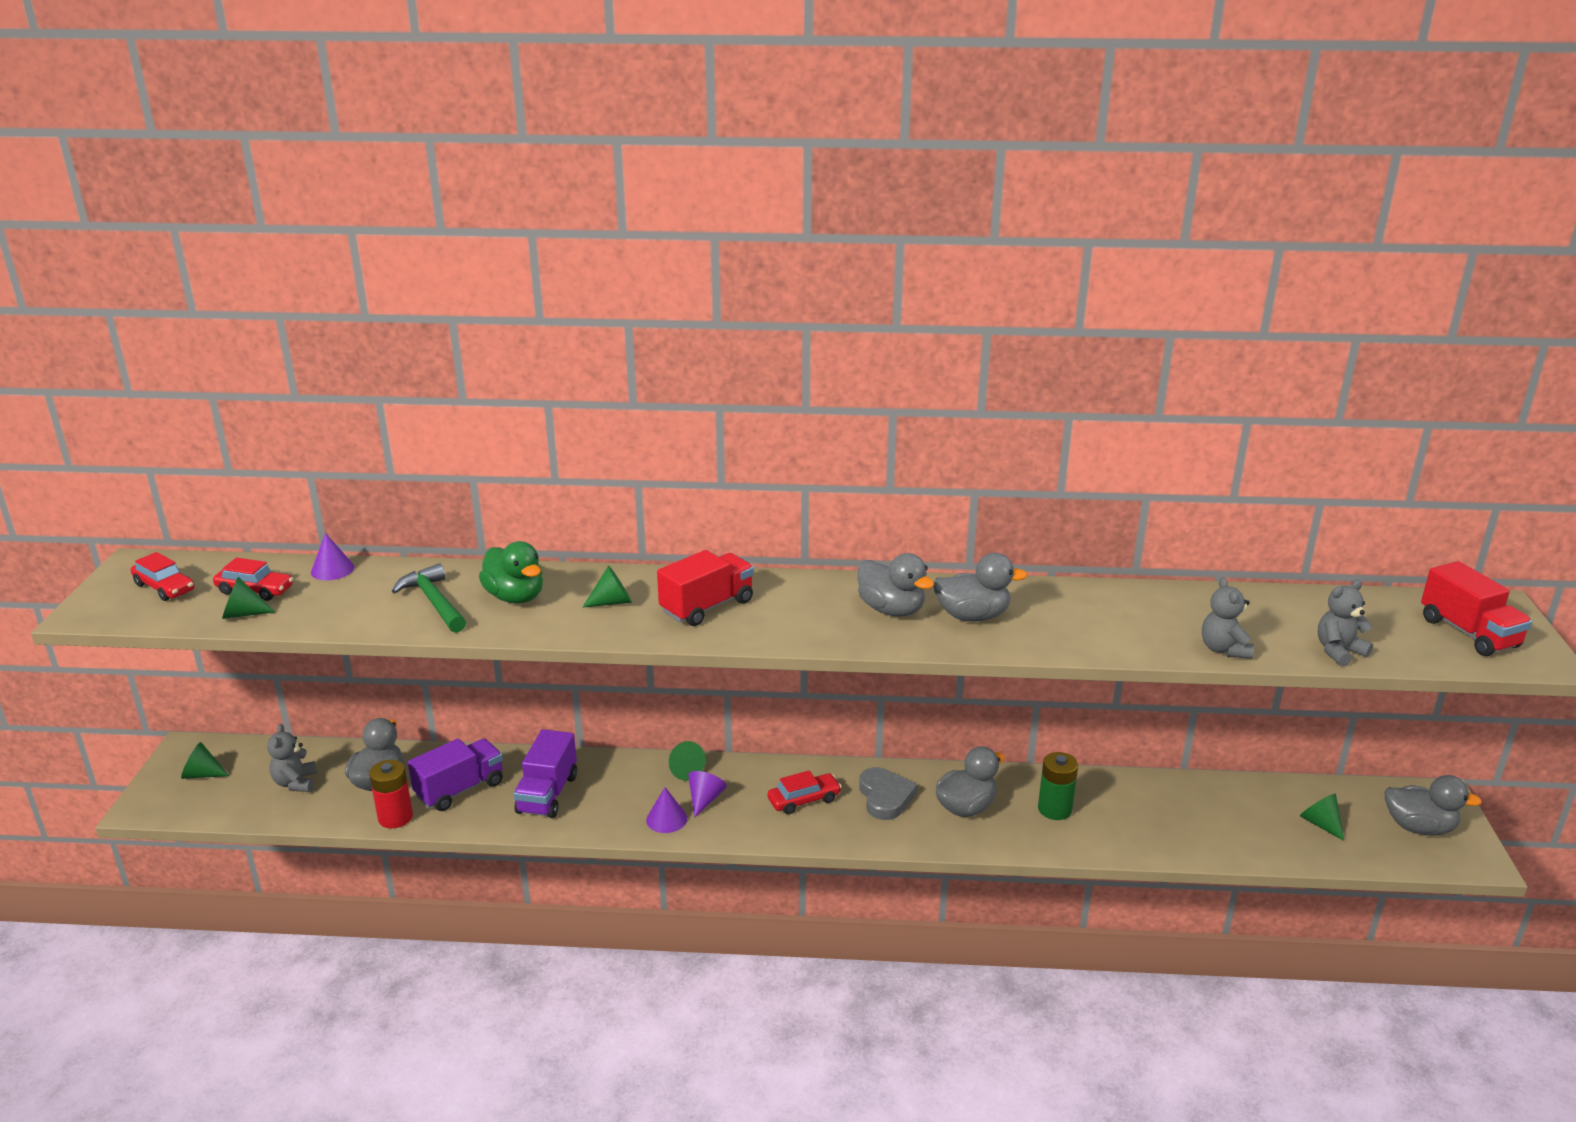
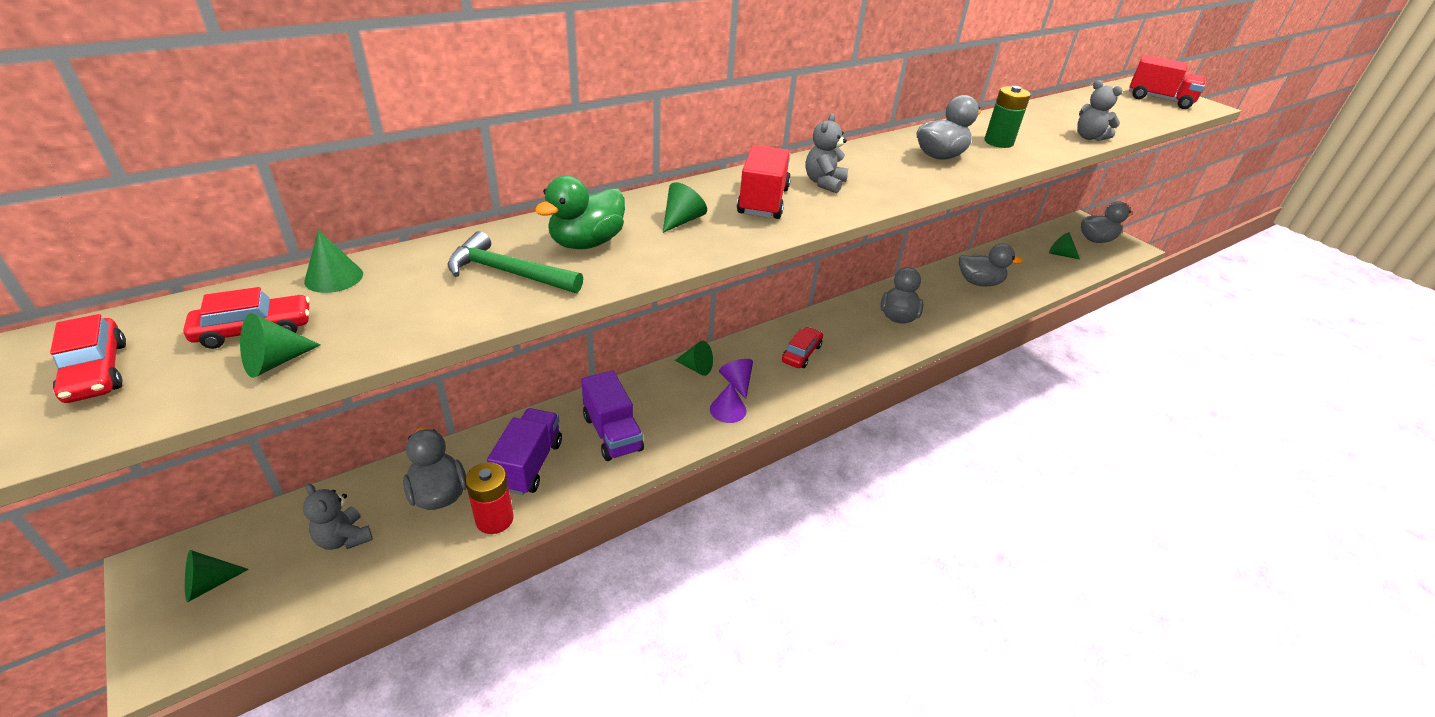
camera: 40 degrees left, 10 degrees up
(165, 587) = (96, 371): red car -> red car turned 60 degrees clockwise
(332, 569) = (334, 277): purple cone -> green cone
(515, 597) = (586, 243): green duck -> green duck turned 120 degrees clockwise
(885, 797) = (846, 330): grey heart -> none
(891, 610) = (888, 166): grey duck -> grey duck (979, 282)
(1054, 809) = (942, 297): green battery -> green battery (998, 142)
(1338, 651) = (1133, 123): grey teddy bear -> grey teddy bear (824, 183)

